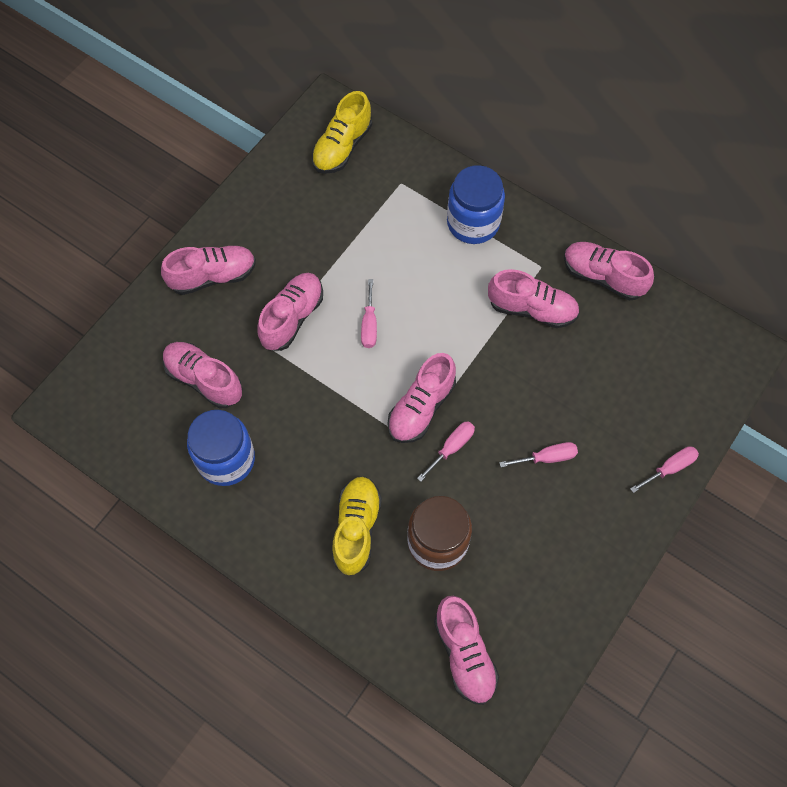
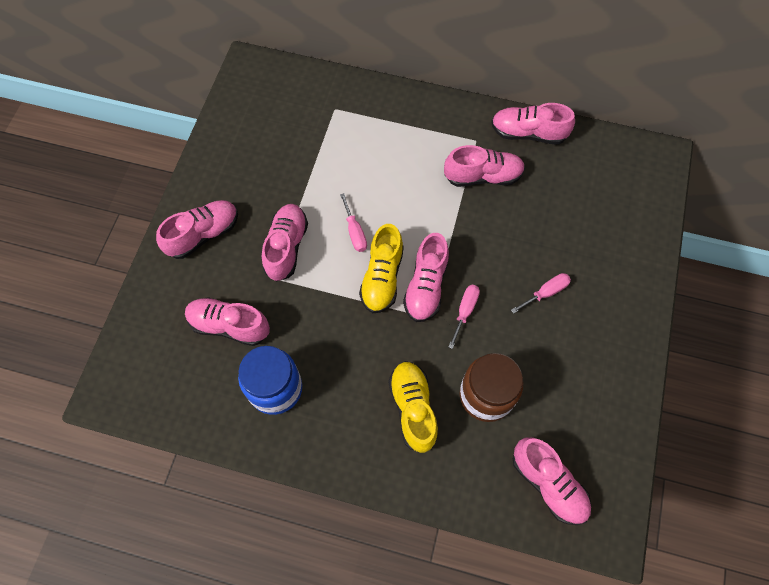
camera: 20 degrees left, 0 degrees up
(342, 147) = (274, 94): yellow shoe -> yellow shoe (382, 278)
(473, 223) = (407, 122): blue jar -> none
(670, 468) = (645, 268): pink screwdriver -> none

